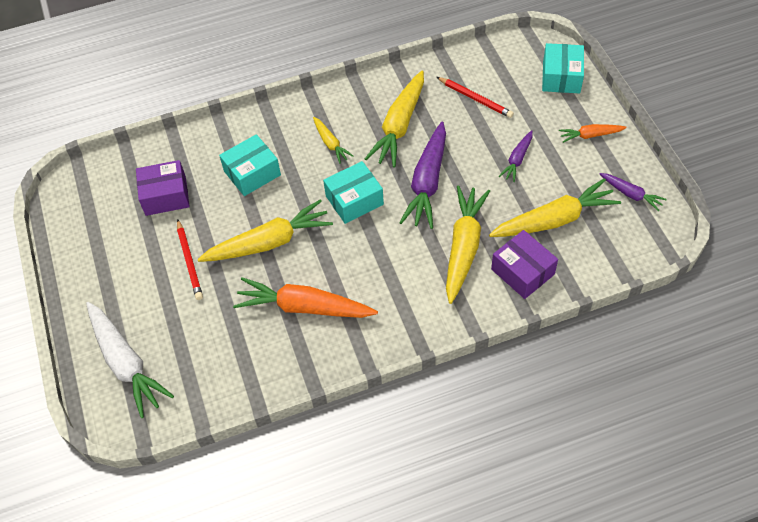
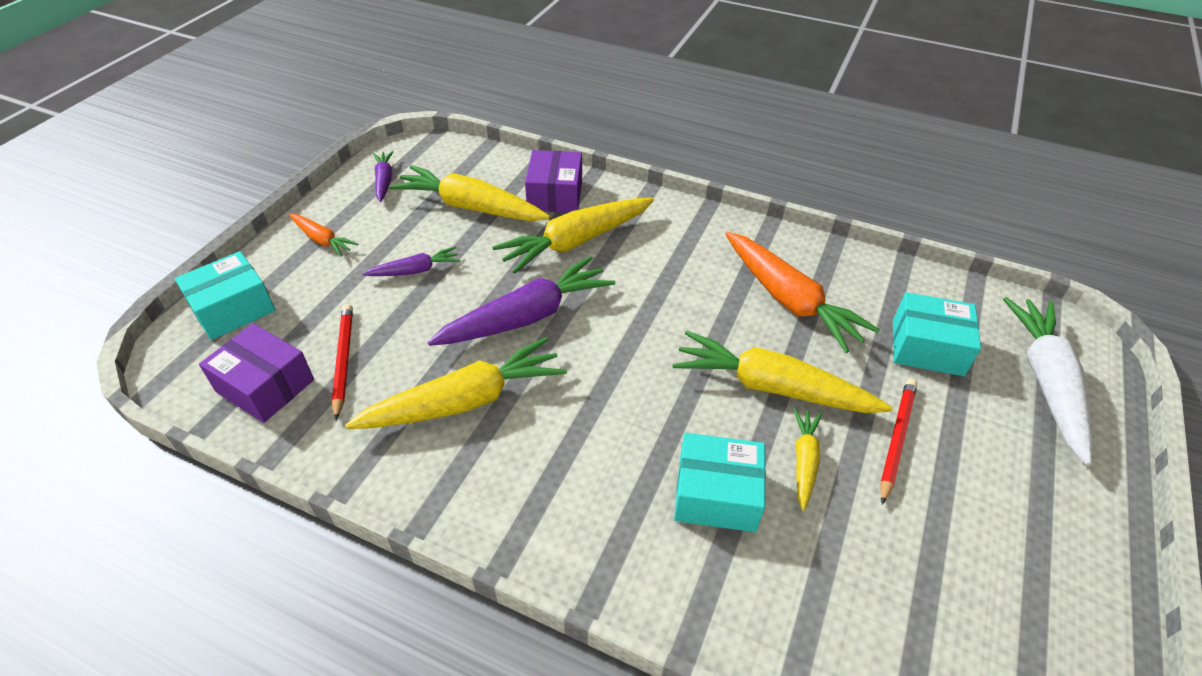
camera: 140 degrees left, 10 degrees down
(165, 196) = (877, 565): purple box -> purple box (265, 386)
(331, 143) = (571, 449): yellow carrot -> yellow carrot (804, 461)
(354, 200) = (625, 358): turquoise box -> turquoise box (927, 347)

